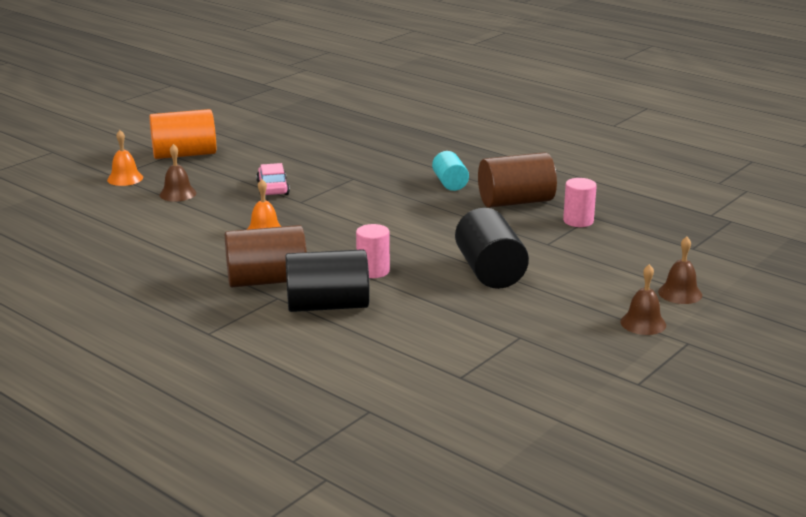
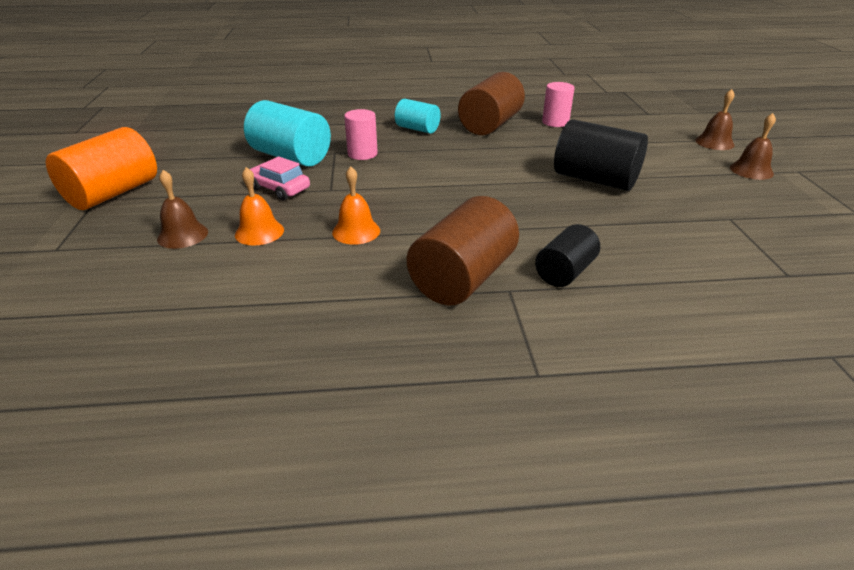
camera: 45 degrees left, 10 degrees up
(125, 178) = (78, 246): orange bell -> orange bell (259, 232)
(320, 170) = (291, 157): none -> turquoise cylinder
(327, 306) = (565, 272): black cylinder -> black cylinder, size x0.60
(373, 271) = (523, 220): pink cylinder -> pink cylinder (362, 154)

